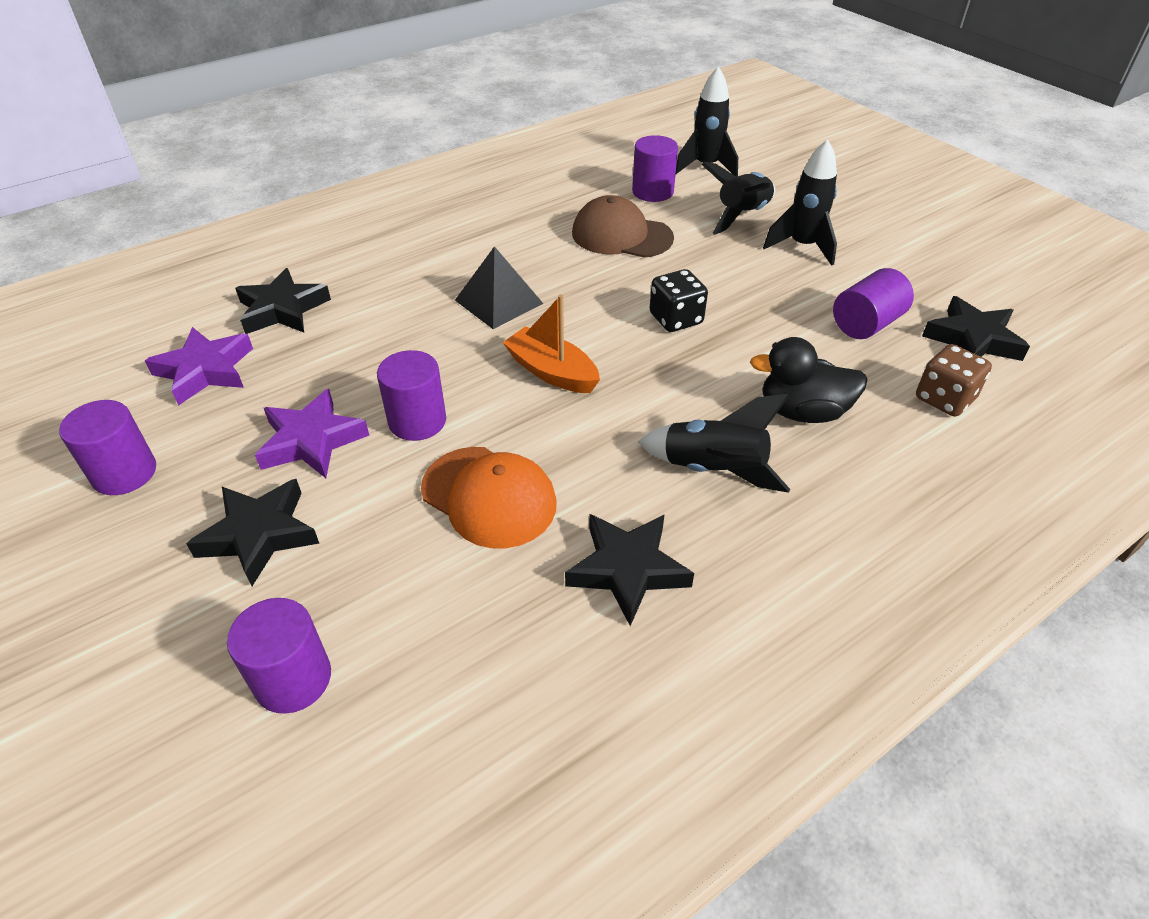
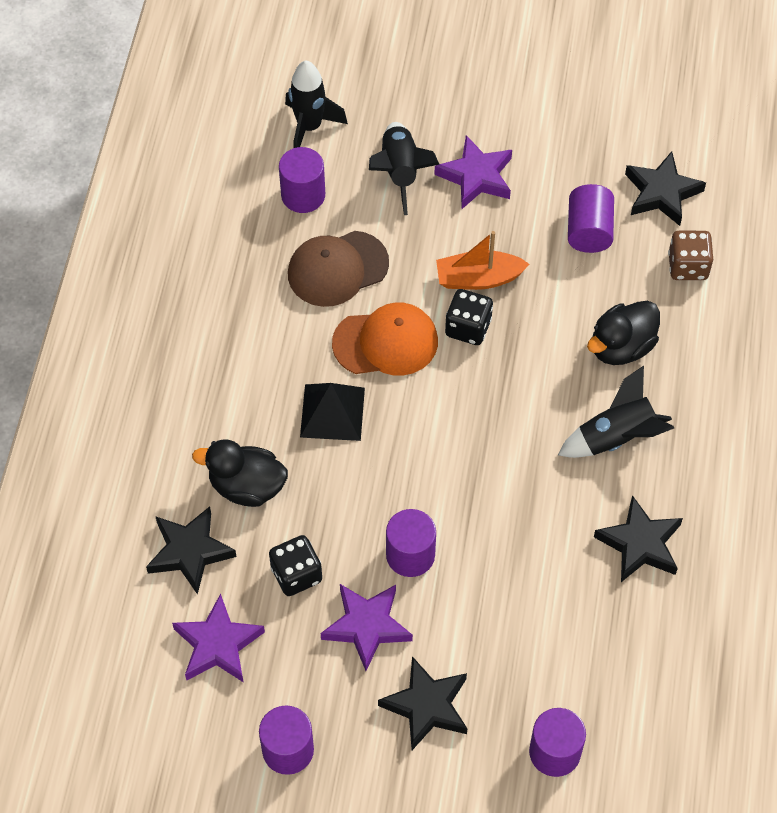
camera: 45 degrees left, 15 degrees up
(322, 371) = (296, 574): none -> black dice
(376, 302) = (247, 486): none -> black duck
(489, 496) = (518, 566): orange cap -> orange cap (385, 342)
(552, 372) = (443, 444): orange boat -> orange boat (478, 278)
(802, 246) = (476, 176): black rocket -> purple star

